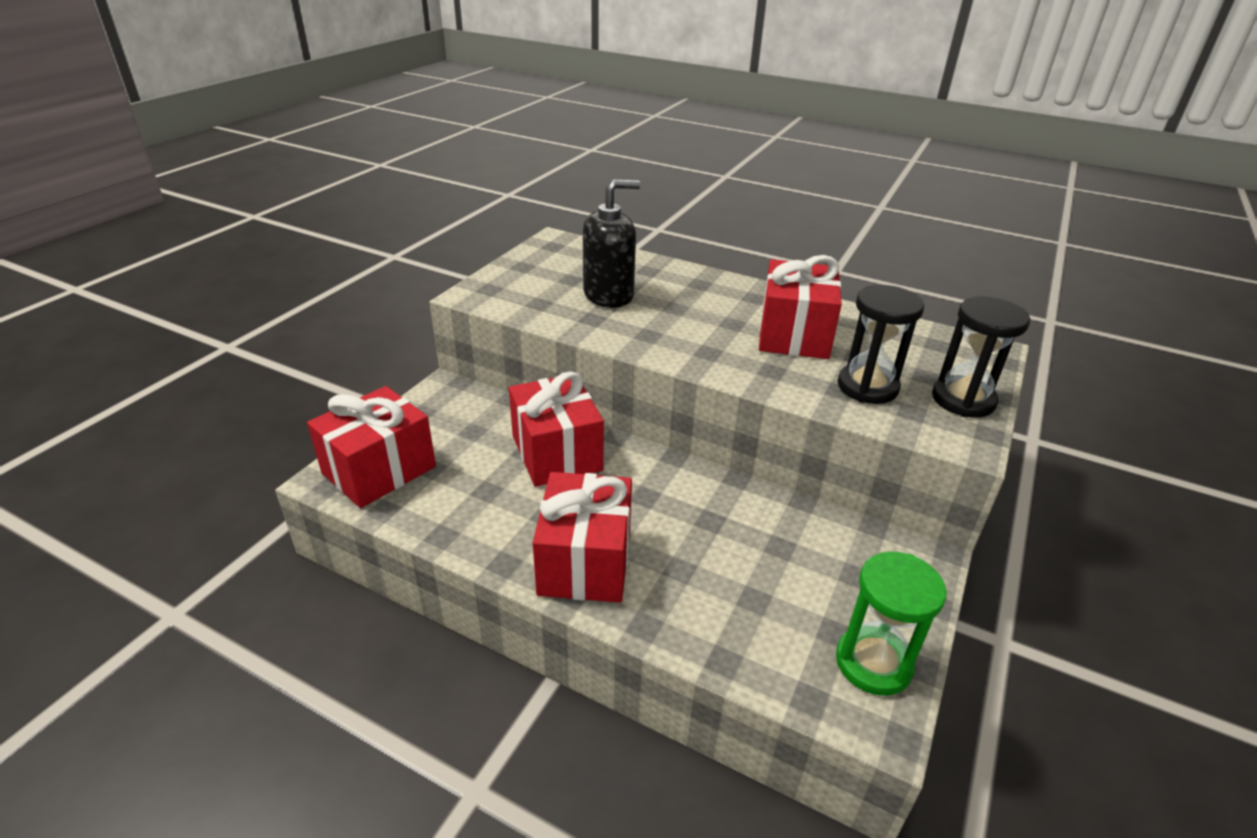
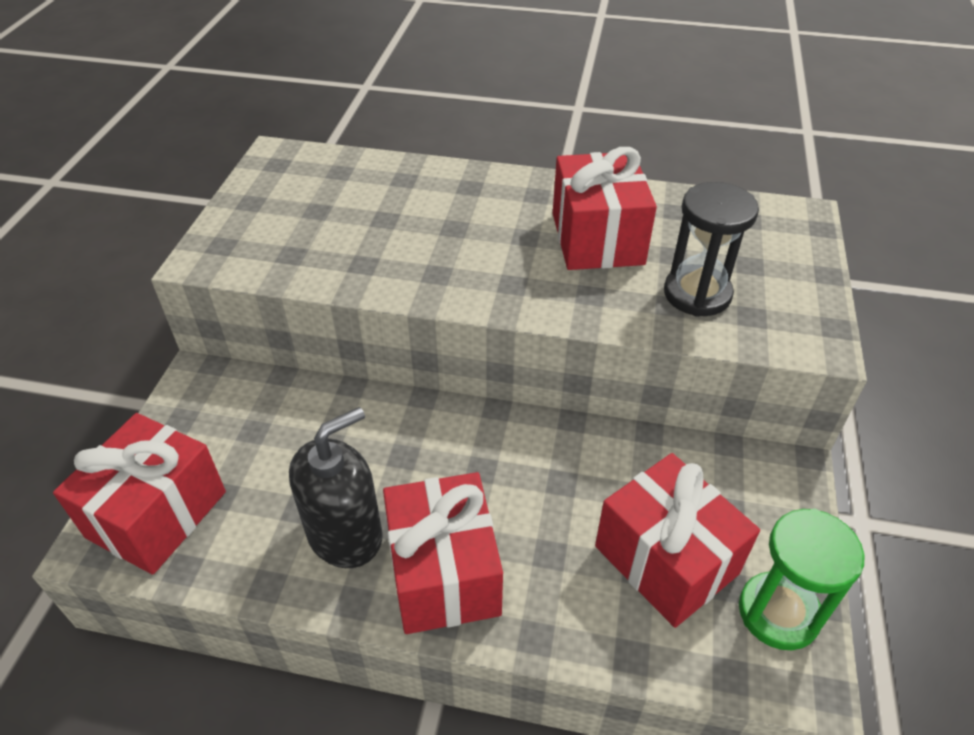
camera: 15 degrees left, 10 degrees up
(557, 453) = (363, 436): red gift -> red gift (666, 560)
(608, 295) = (370, 225): black soap dispenser -> black soap dispenser (345, 534)
(963, 400) = (797, 289): black hourglass -> none

